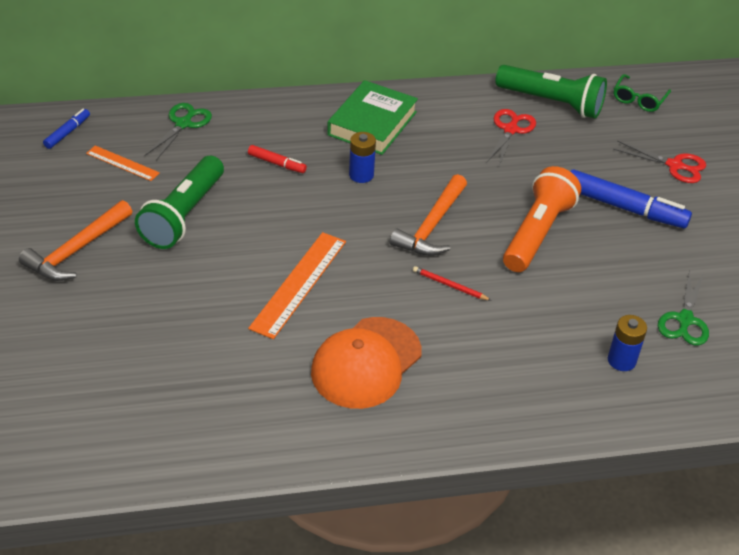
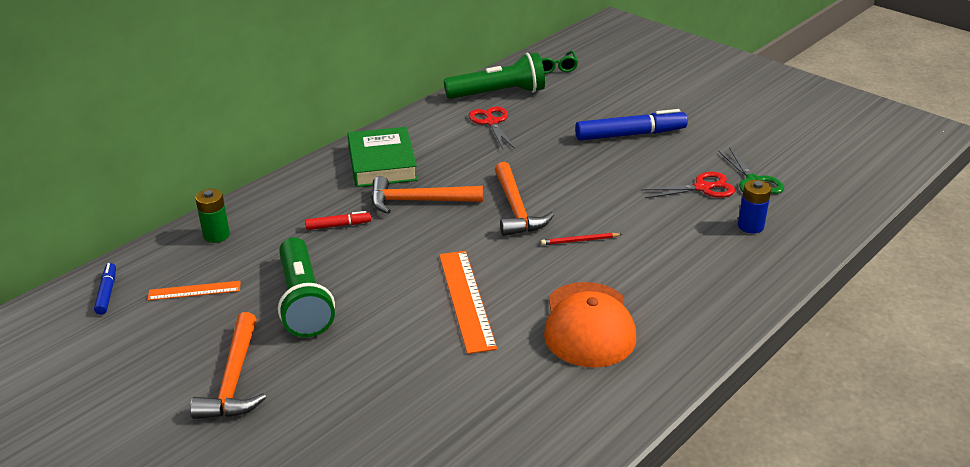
camera: 35 degrees left, 10 degrees down
(183, 124) = (216, 235): green scissors -> green battery
(361, 175) = (418, 201): blue battery -> orange hammer
(537, 233) = (595, 177): orange flashlight -> none
(674, 165) = (628, 96): red scissors -> red scissors (702, 188)

